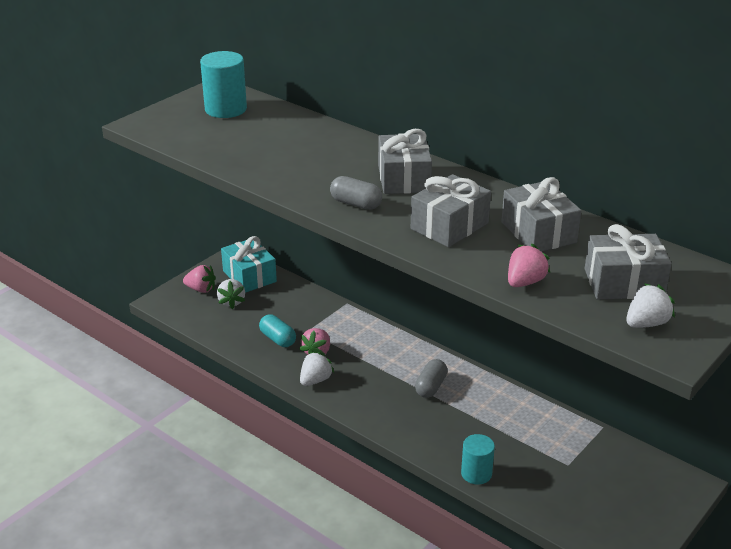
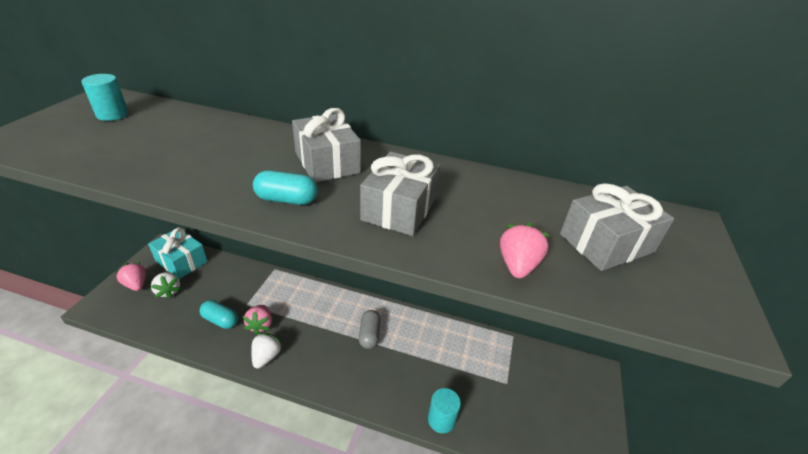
camera: 25 degrees left, 5 degrees up
(201, 289) = (136, 284): pink strawberry -> pink strawberry turned 120 degrees counterclockwise
(225, 109) = (112, 114): turquoise cylinder -> turquoise cylinder, size x0.65
(356, 204) = (287, 199): grey capsule -> turquoise capsule
(538, 232) = (488, 199): grey gift -> none
(646, 323) = (670, 292): white strawberry -> none

